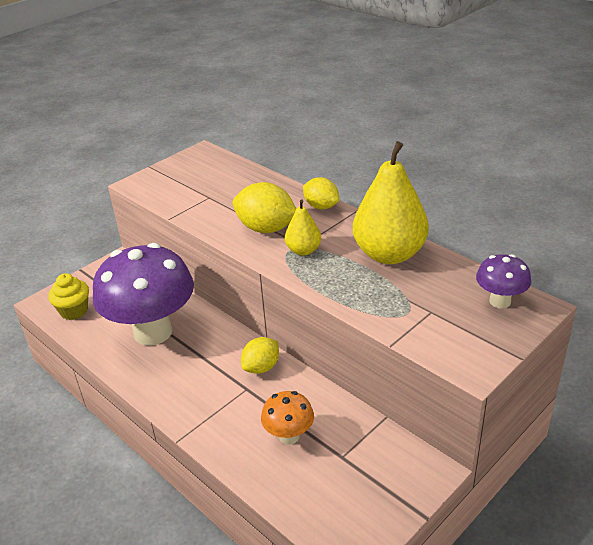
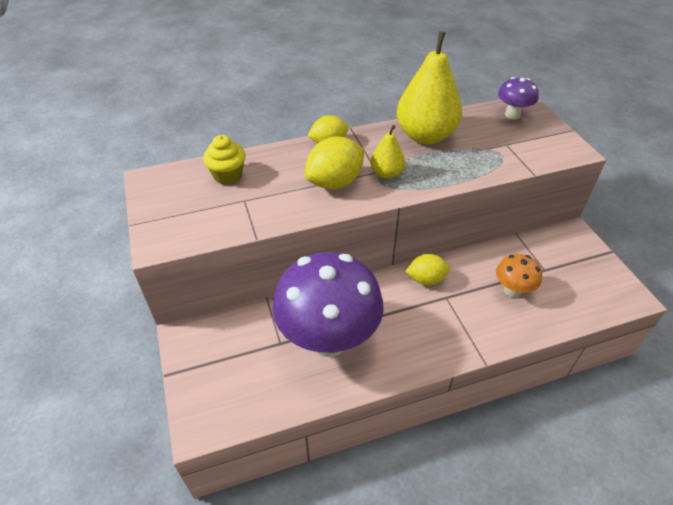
camera: 65 degrees left, 10 degrees up
(74, 311) = (241, 399): yellow cupcake -> yellow cupcake (228, 176)
(261, 367) = (426, 279): yellow lemon -> yellow lemon turned 75 degrees counterclockwise

